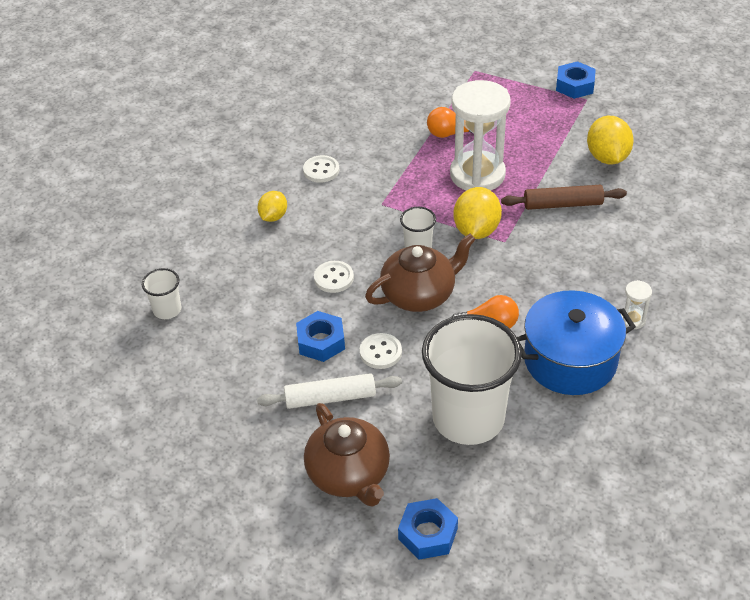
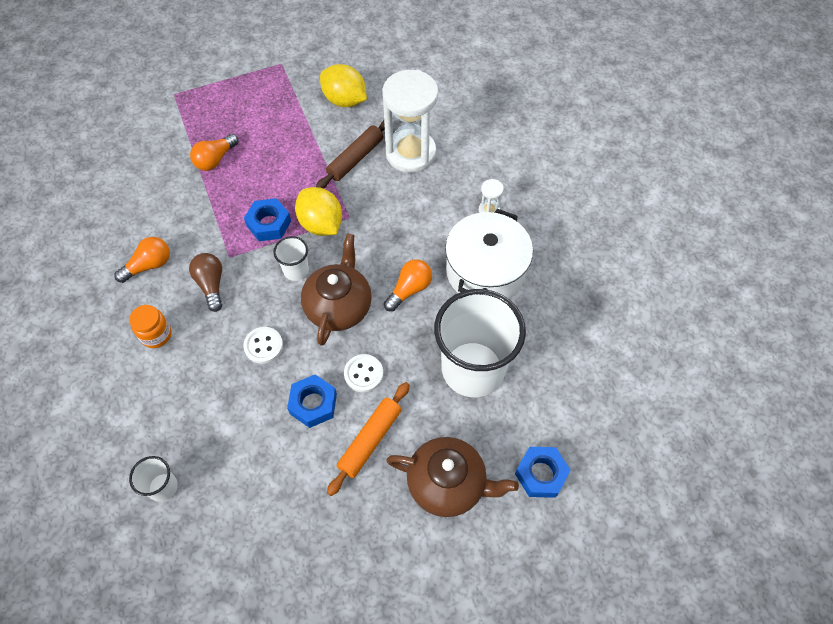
camera: 50 degrees left, 15 degrees up
(273, 216) = (156, 335): yellow lemon -> orange jar
(321, 170) = (149, 265): white button -> orange light bulb
(330, 398) = (370, 440): white rolling pin -> orange rolling pin
(347, 212) = (211, 285): none -> brown light bulb
(477, 175) = (272, 179): white hourglass -> white hourglass (410, 153)
(570, 360) = (485, 271): blue pot -> white pot
(574, 85) = (261, 58): blue nut -> blue nut (269, 224)

